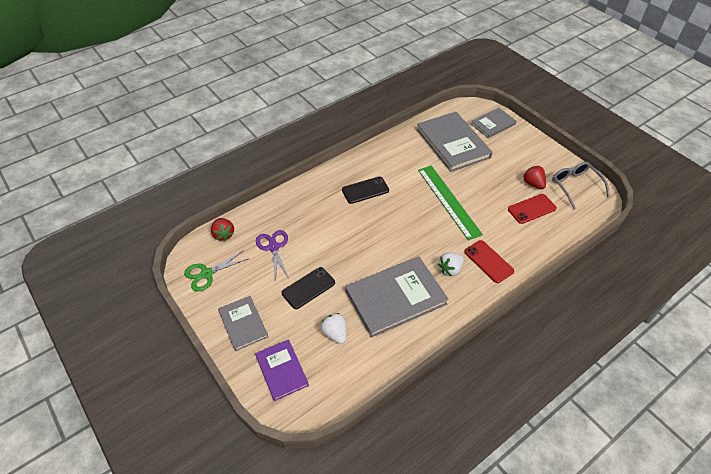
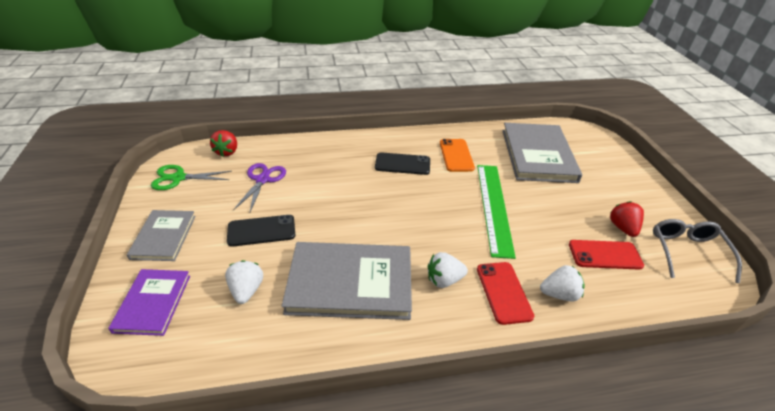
camera: 25 degrees right, 10 degrees down
(398, 166) = (456, 155): none -> orange phone
(493, 124) = (601, 153): grey book -> none
(519, 248) = (559, 294): none -> white strawberry

